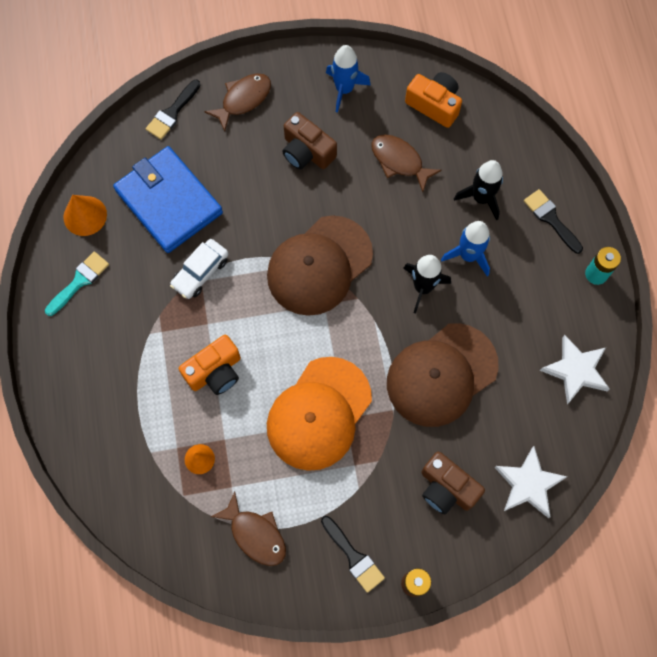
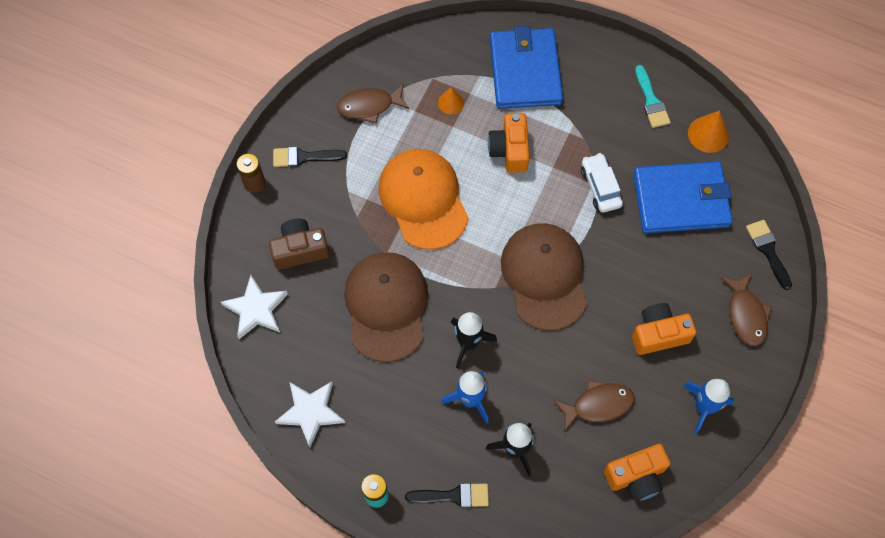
camera: 125 degrees right, 5 degrees down
(118, 412) = (525, 71): none -> blue wallet
(307, 151) = (659, 334): brown camera -> orange camera

